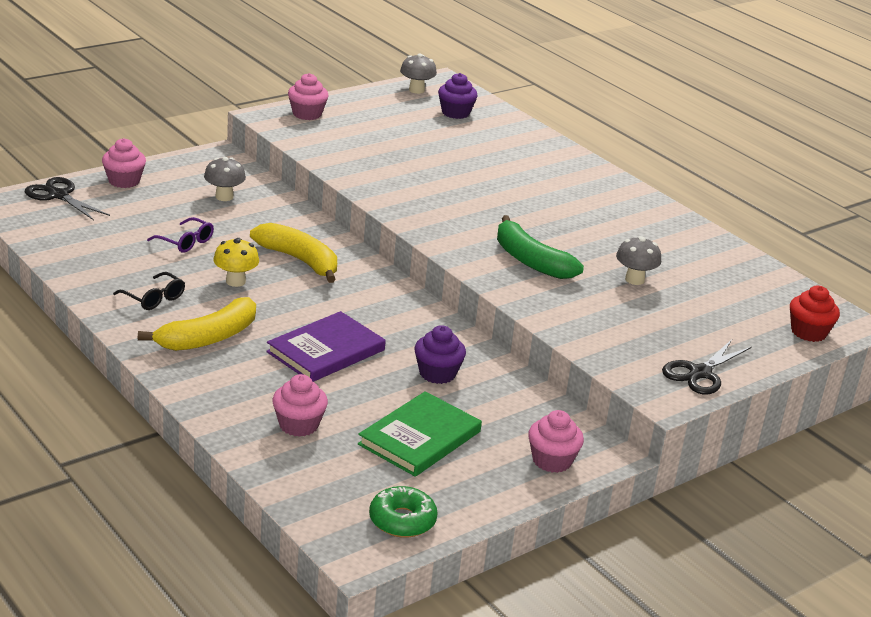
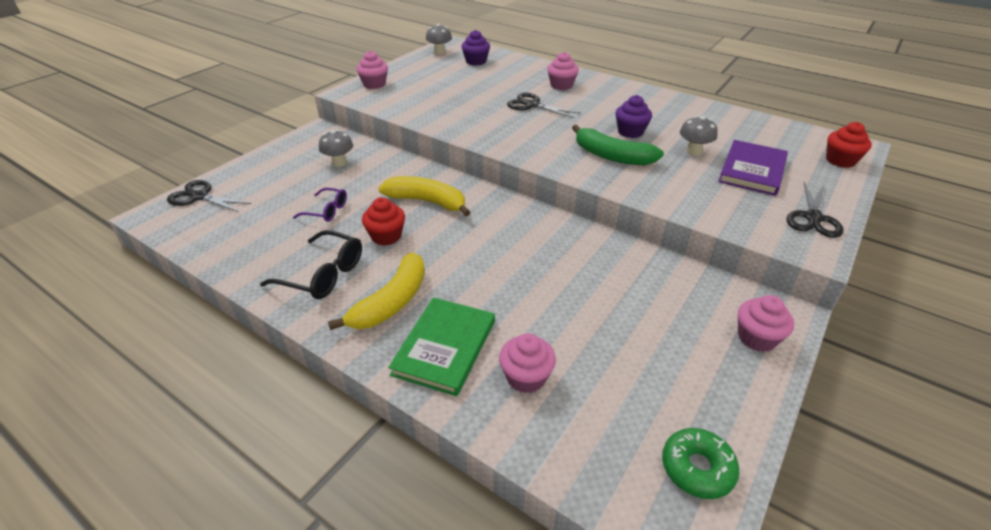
camera: 15 degrees left, 10 degrees up
(124, 181) = (252, 170): pink cupcake -> pink cupcake (561, 85)
(154, 298) = (323, 275): black glasses -> black glasses, size x1.58
(235, 281) = (386, 236): yellow mushroom -> red cupcake
(326, 351) = (499, 283): purple book -> purple book (752, 170)
(419, 438) = (637, 353): green book -> green book (444, 347)
(437, 373) = (601, 276): purple cupcake -> purple cupcake (630, 132)
(484, 183) = (532, 105): none -> black scissors

